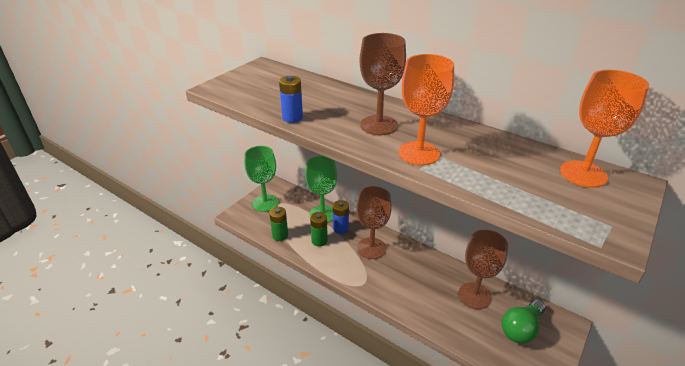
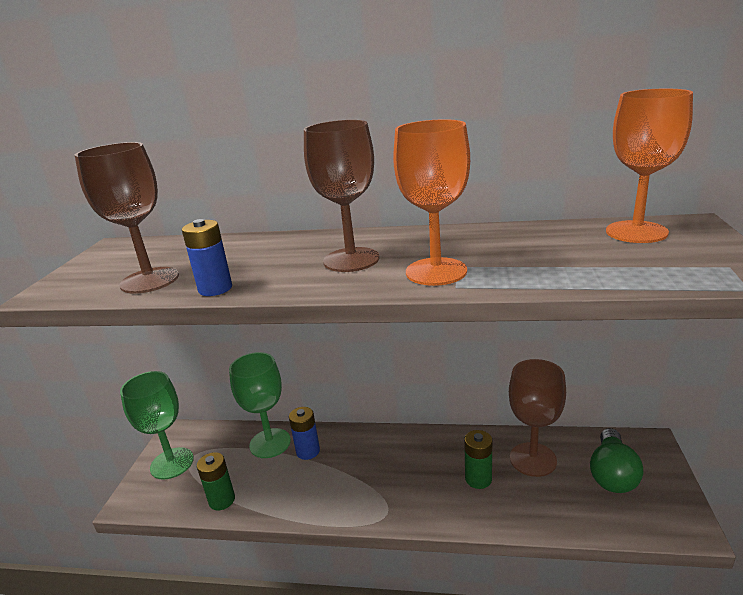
camera: 25 degrees left, 10 degrees down
(319, 241) = (287, 481): green battery -> green battery (478, 479)
(371, 248) = (366, 458): brown goblet -> brown goblet (150, 280)

